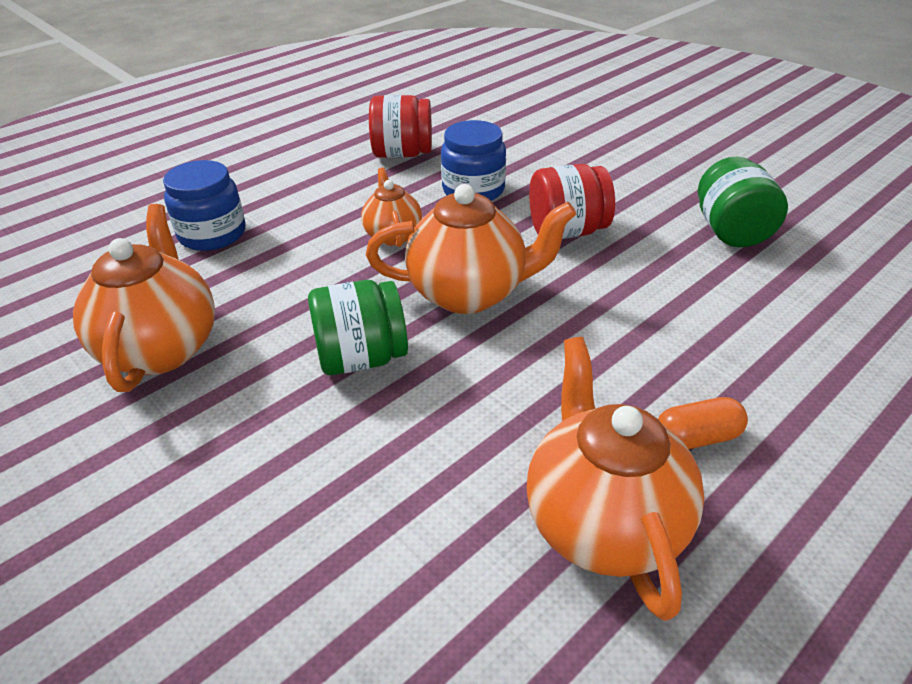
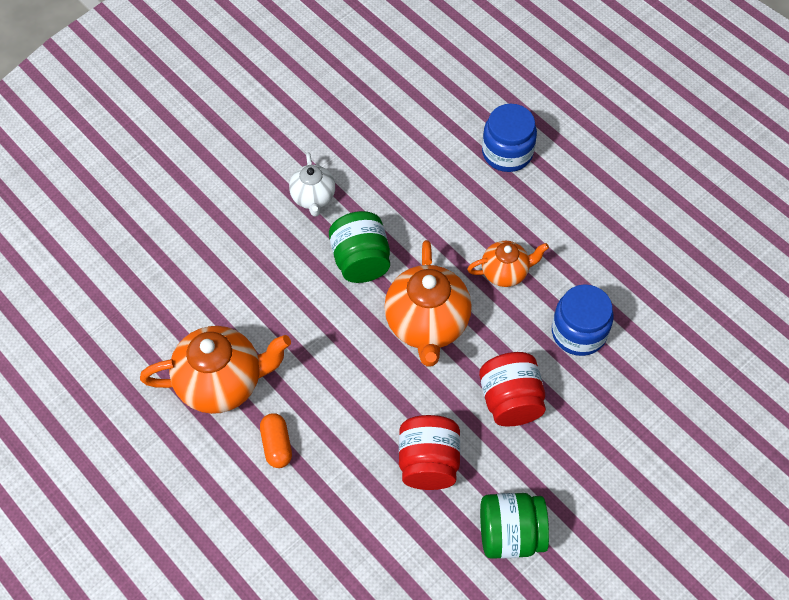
camera: 90 degrees right, 20 degrees up
(161, 348) = (377, 152): orange teapot -> none
(227, 418) = (313, 198): none -> white teapot
(402, 154) = (645, 274): red jar -> red jar (428, 463)

